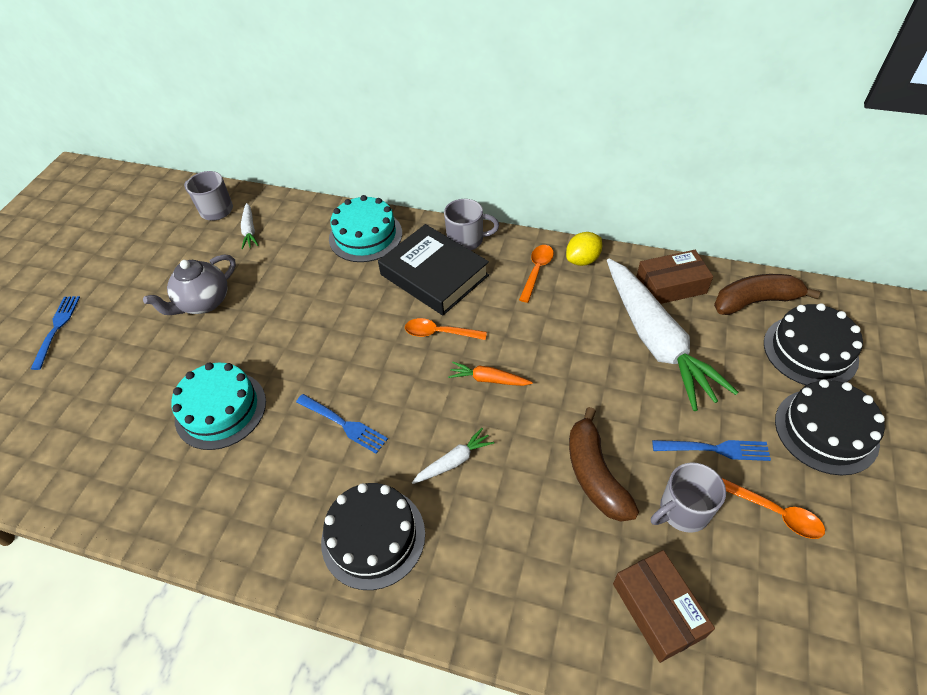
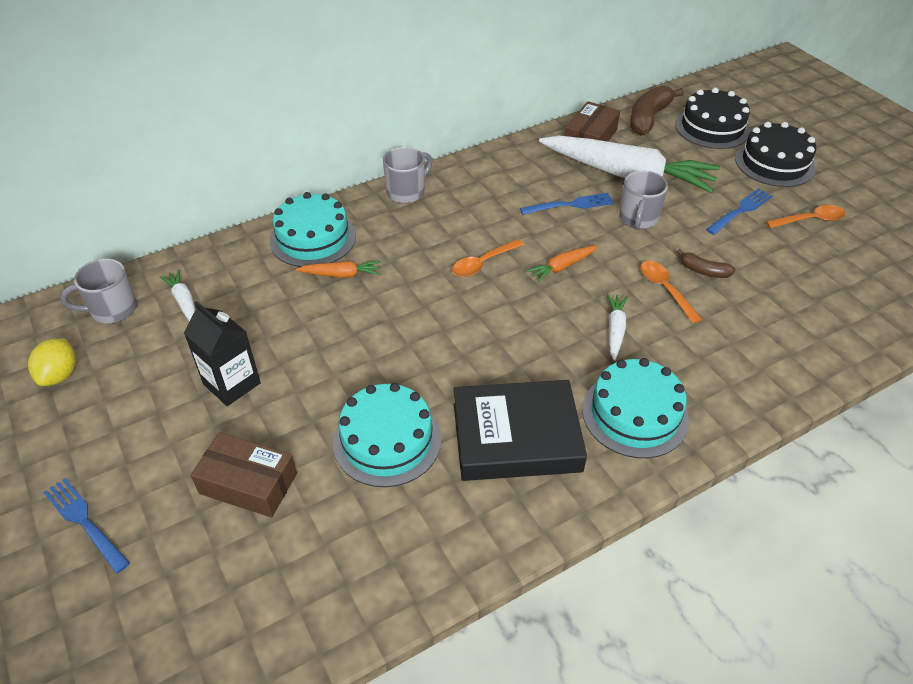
camera: 50 degrees left, 5 degrees down
(204, 303) = (232, 384): grey teapot -> black carton
(249, 230) = (184, 302): white carrot -> white carrot turned 150 degrees counterclockwise
(343, 424) = (504, 370): blue fork -> blue fork (570, 205)
(347, 274) = (341, 274): none -> orange carrot
(373, 537) = (635, 414): black cake -> turquoise cake
(434, 275) = (418, 229): black book -> black book (516, 437)
(536, 271) = (491, 181): orange spoon -> orange spoon (665, 290)
(582, 260) = (512, 155): yellow lemon -> yellow lemon (60, 375)
(595, 474) = (703, 271): brown banana -> brown banana, size x0.54
(658, 610) = (829, 310): brown box -> brown box (248, 483)
(682, 510) = (770, 253): grey mug -> grey mug (638, 218)

